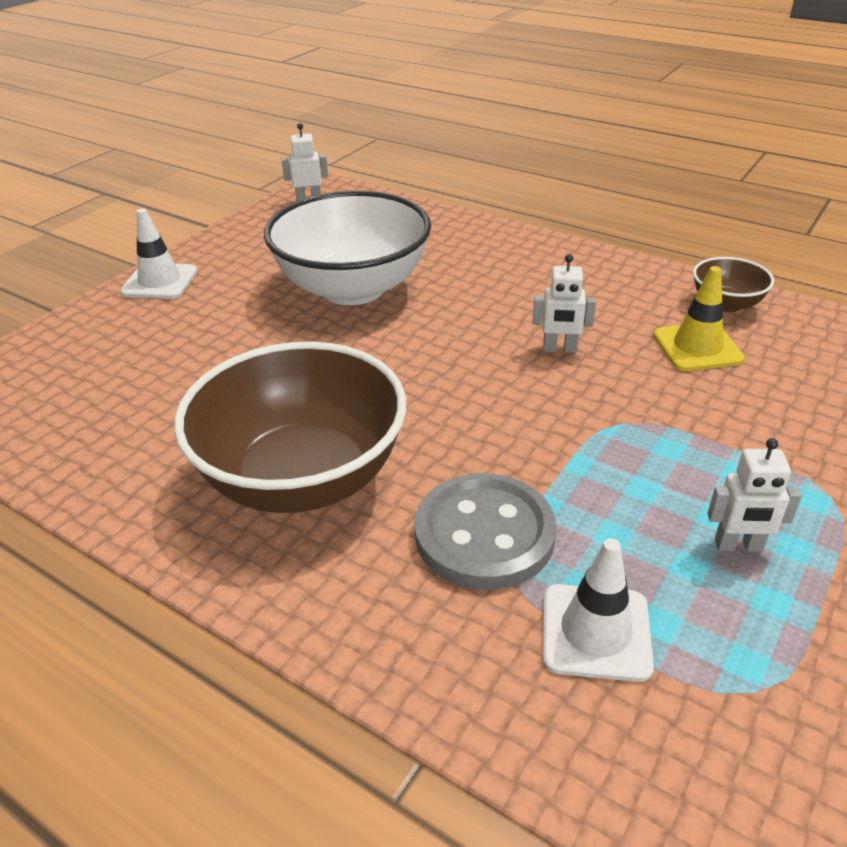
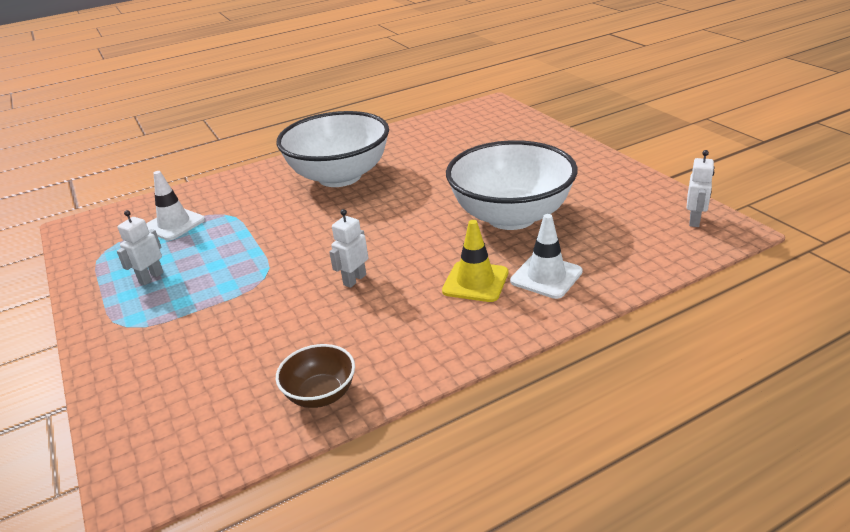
camera: 120 degrees right, 5 degrees down
(160, 282) = (577, 153): white traffic cone -> white traffic cone (546, 276)
(303, 478) = (340, 176): brown bowl -> white bowl
(484, 534) = (250, 212): grey button -> none
(697, 347) = (289, 344): yellow traffic cone -> yellow traffic cone (475, 282)

